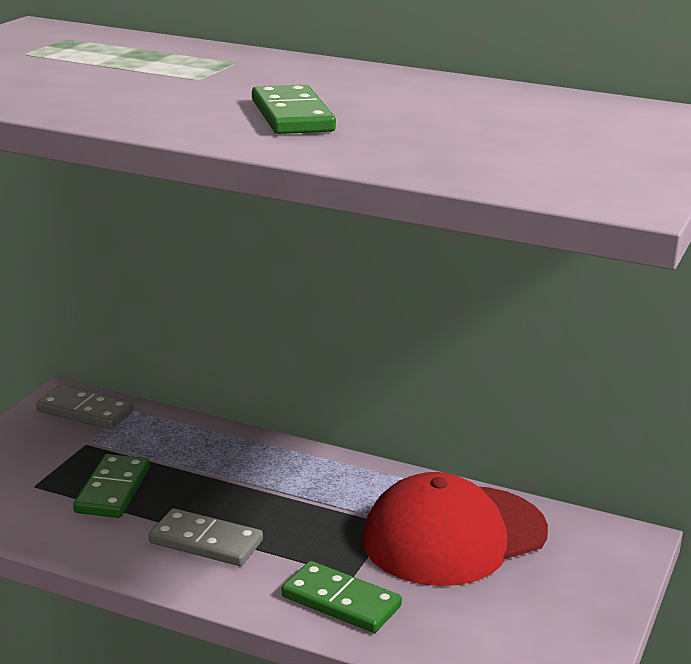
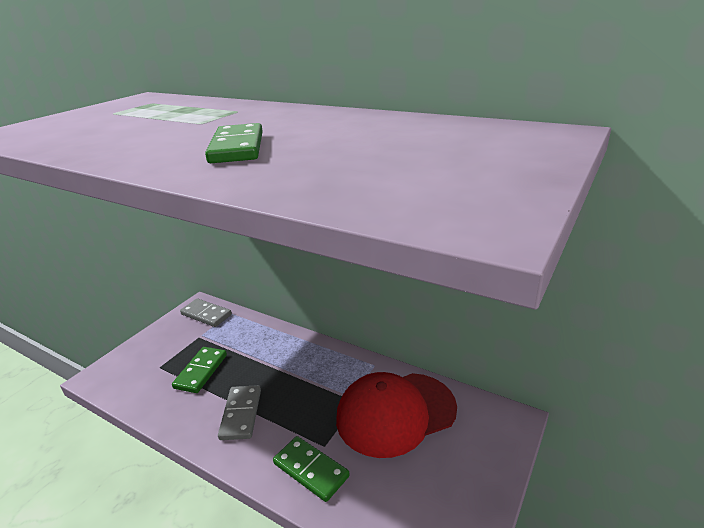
camera: 10 degrees right, 5 degrees up
(206, 542) = (241, 414): grey domino -> grey domino turned 60 degrees clockwise

